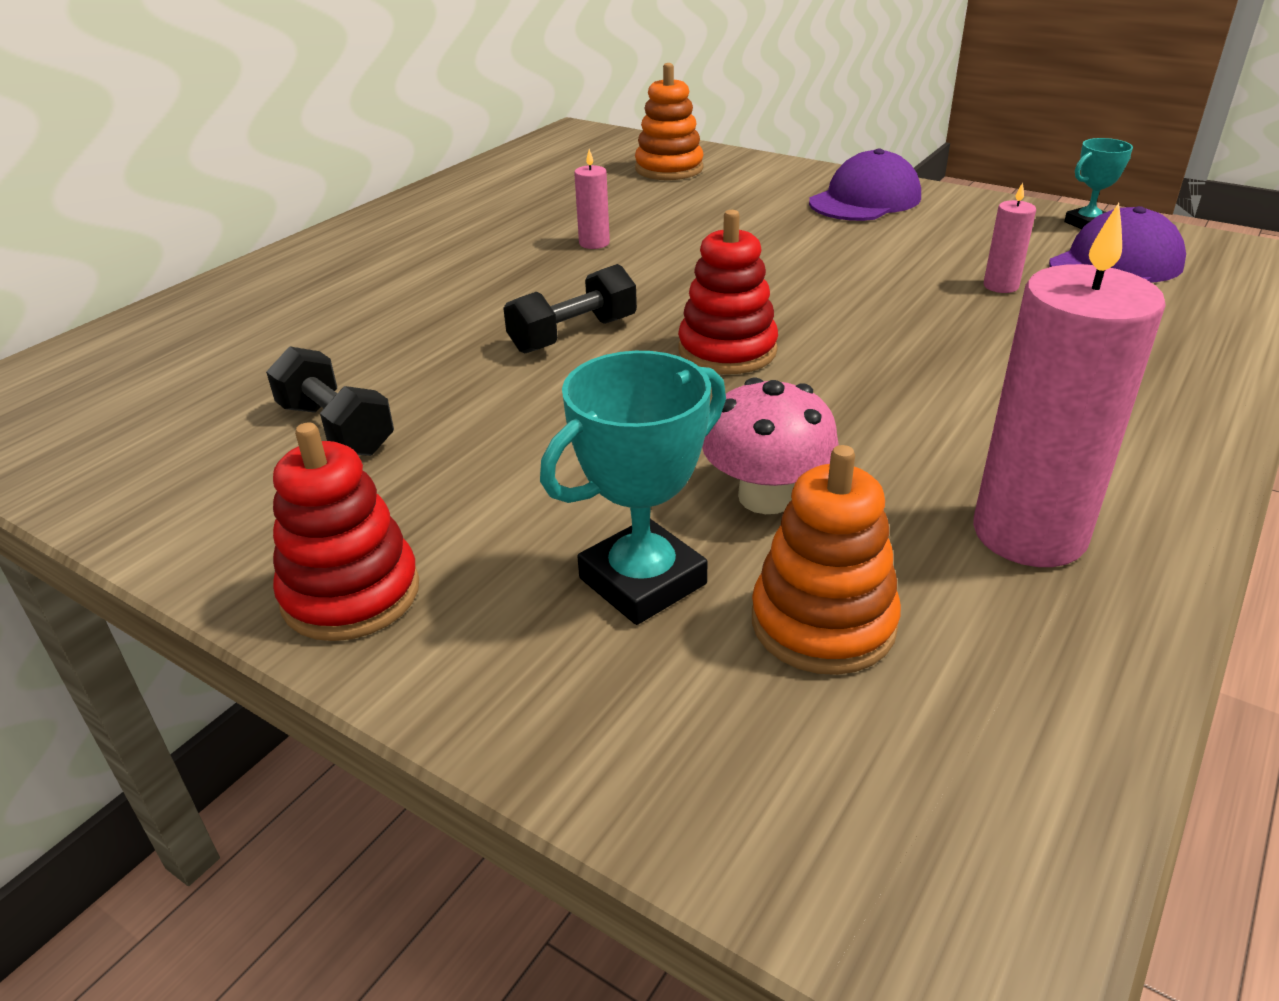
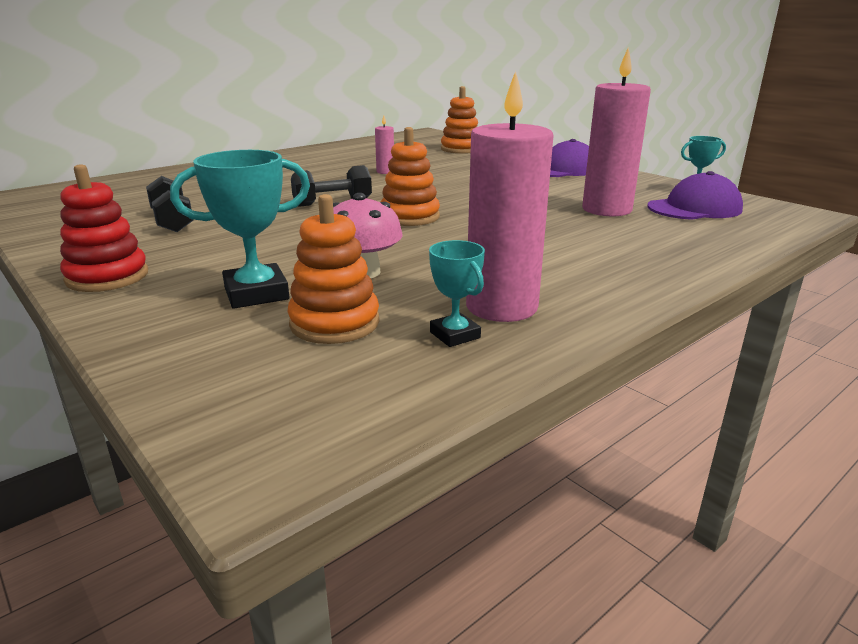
camera: 15 degrees right, 10 degrees down
(727, 350) = (409, 217): red stacking toy -> orange stacking toy
(1000, 286) = (606, 209): pink candle -> pink candle, size x2.21
(1015, 609) = (455, 335): none -> turquoise trophy

